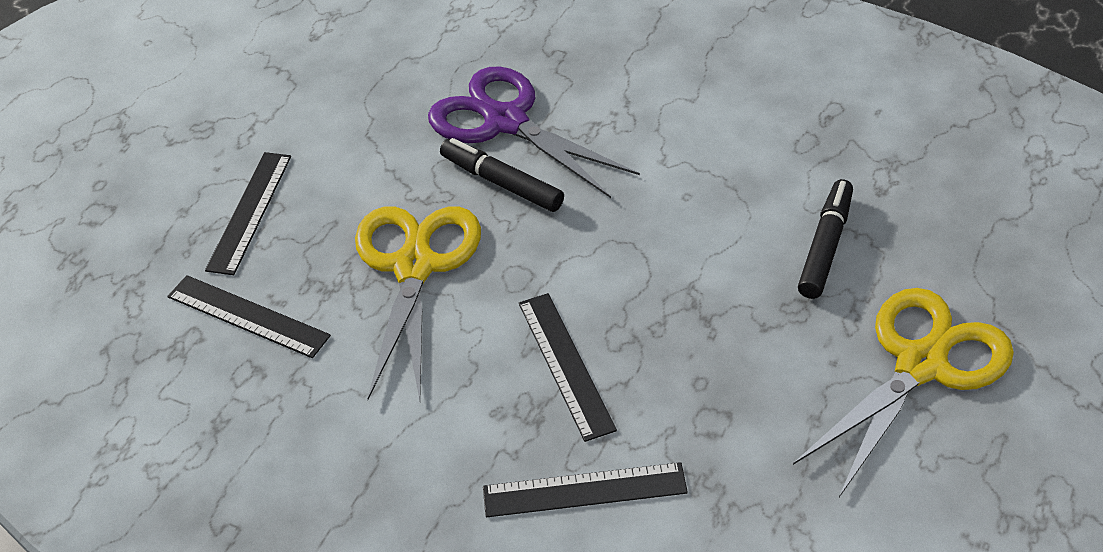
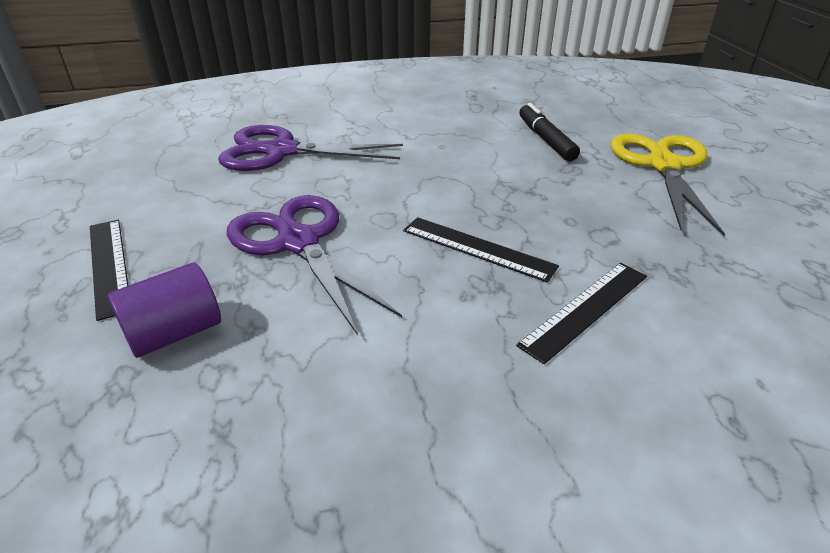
camera: 40 degrees left, 10 degrees down
(248, 316) = (174, 333): black ruler -> purple cylinder
(414, 266) = (298, 242): yellow scissors -> purple scissors
(501, 183) = (314, 179): black marker -> none

